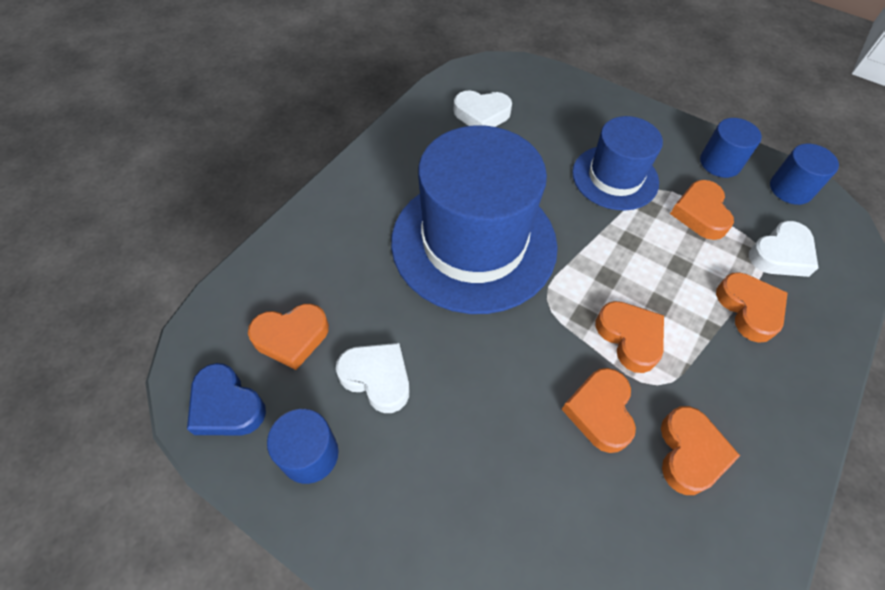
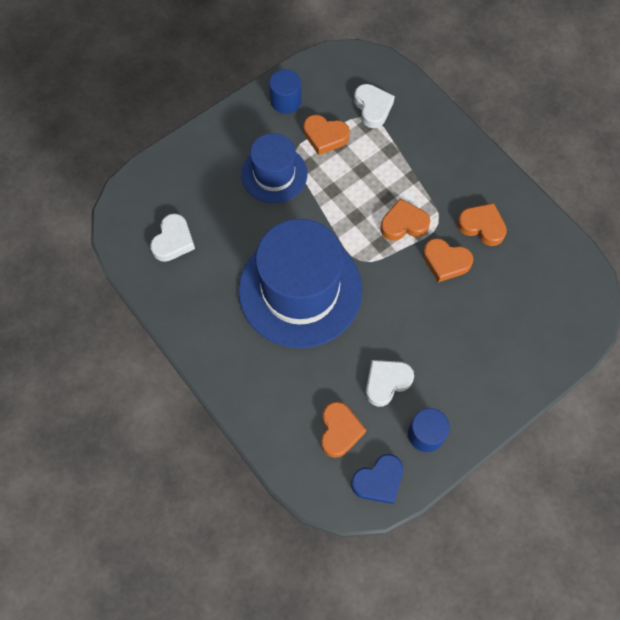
camera: 70 degrees left, 10 degrees up
(749, 309) = (405, 148): orange heart -> none
(790, 189) = (324, 71): blue cylinder -> none

